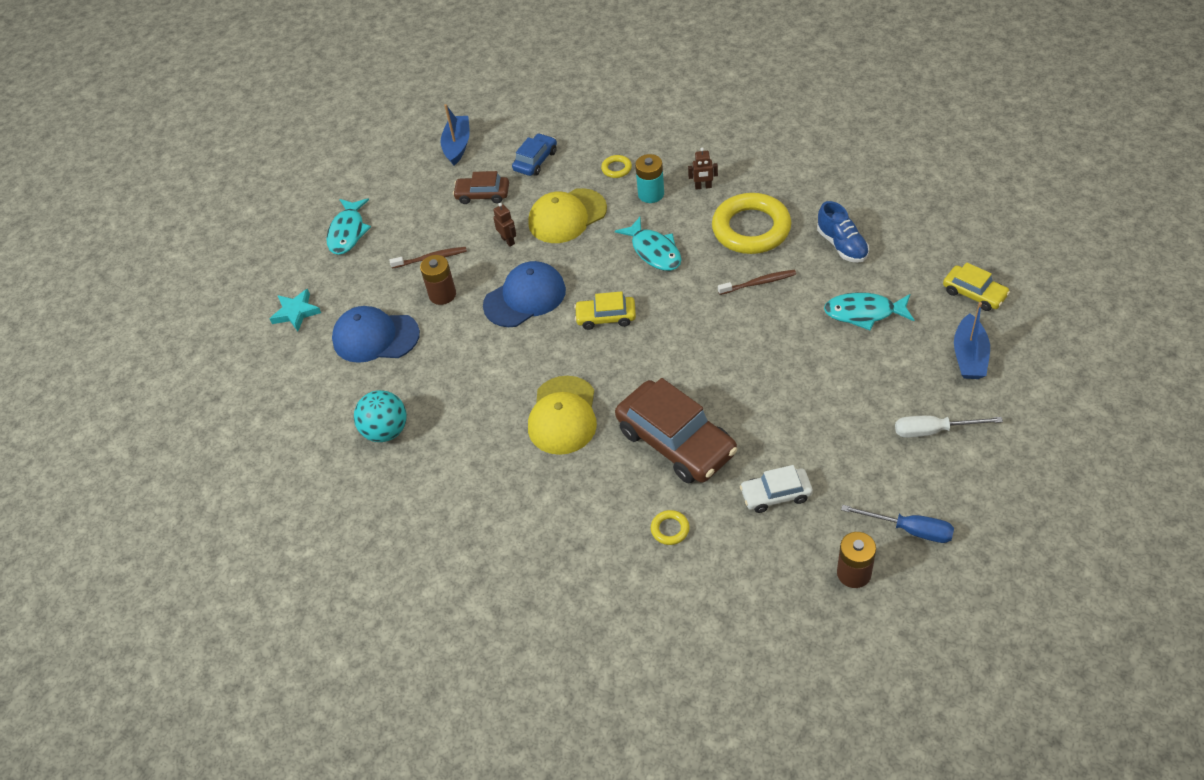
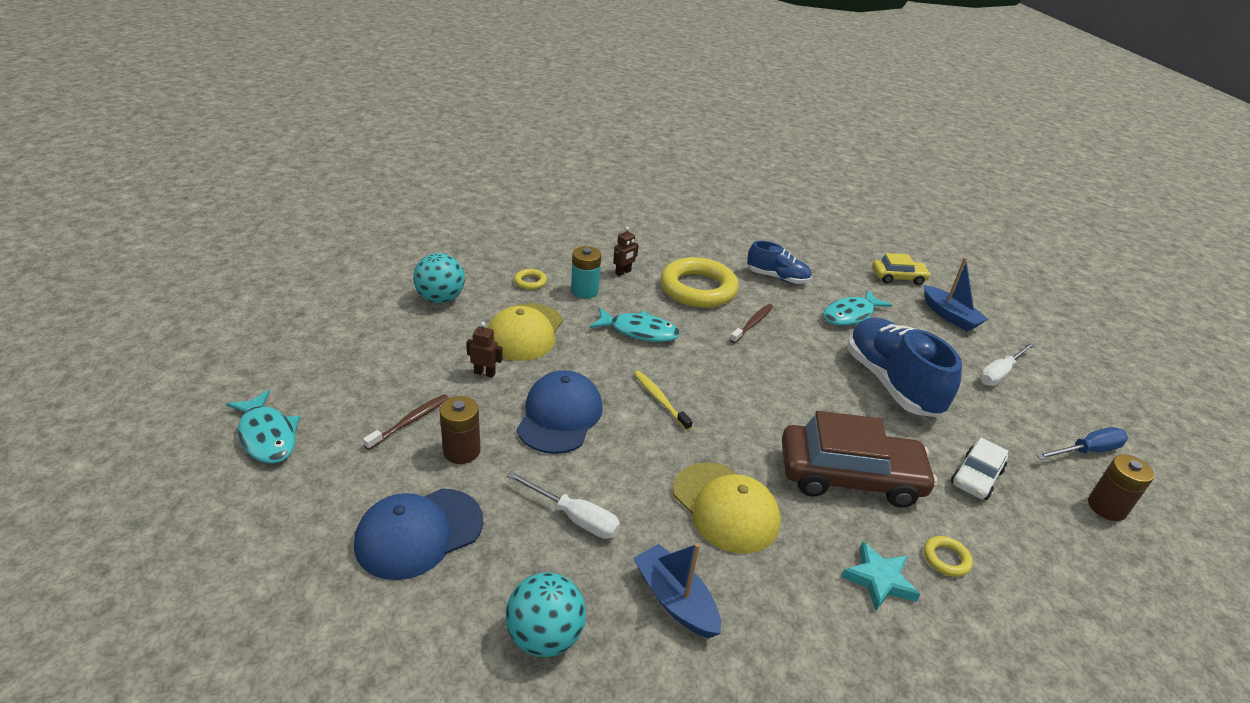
camera: 50 degrees left, 15 degrees down
(296, 312) = (268, 556): turquoise star -> turquoise star (879, 579)
(457, 145) = (336, 311): blue boat -> blue boat (675, 600)
(465, 372) = (574, 517): none -> white screwdriver
(482, 195) = (411, 343): brown car -> none
(535, 160) = (440, 299): blue car -> turquoise ball
(606, 317) = (660, 400): yellow car -> yellow toothbrush
(812, 390) = (891, 383): none -> blue shoe

